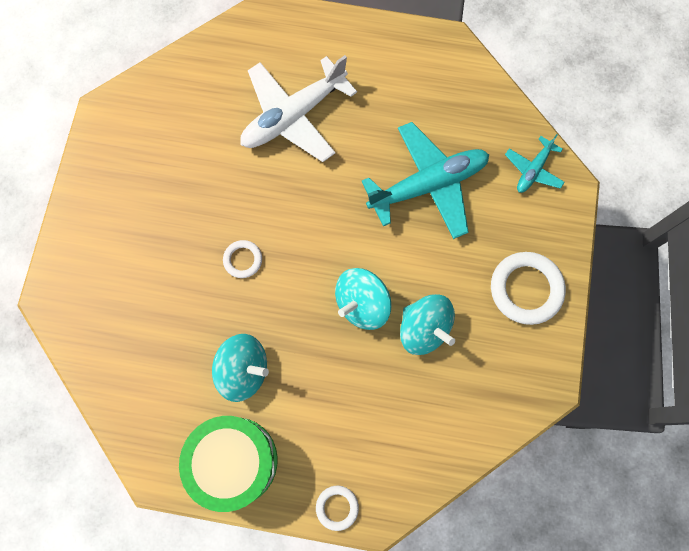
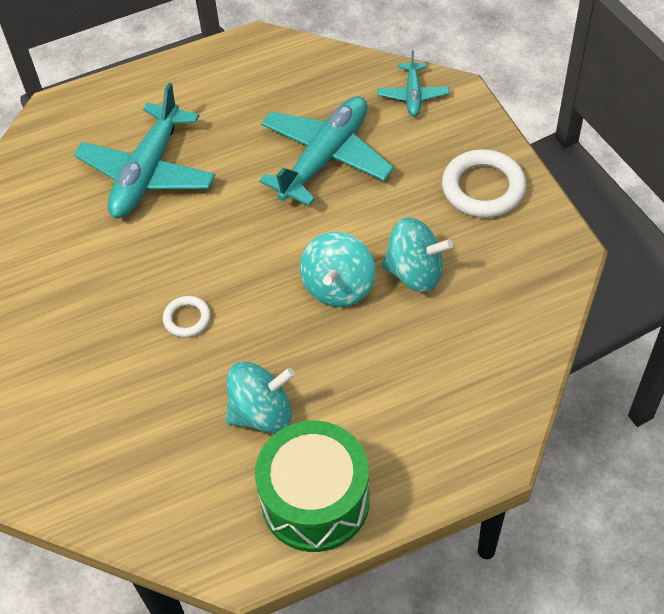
camera: 30 degrees left, 20 degrees down
(293, 116) = (147, 173): white plane -> turquoise plane
(337, 507) = (453, 474): white ring -> none

